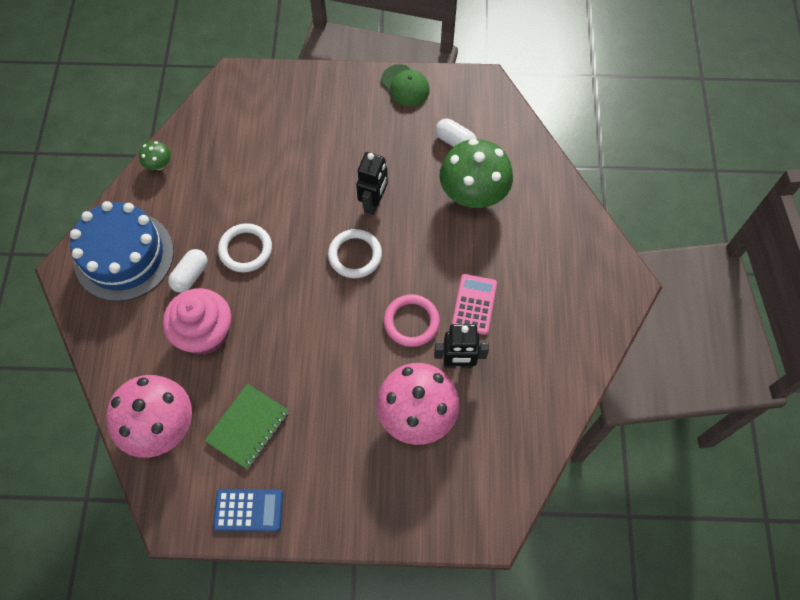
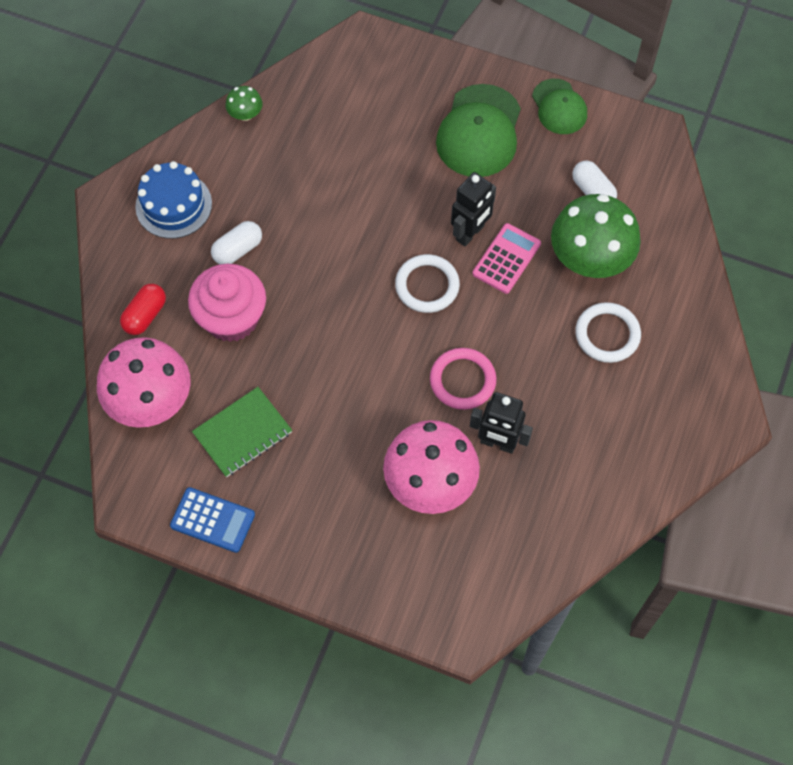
camera: 20 degrees right, 0 degrees up
(124, 256) = (173, 205): blue cake -> blue cake, size x0.67
(131, 355) = (145, 315): none -> red capsule
(245, 249) = (307, 240): white ring -> white ring (607, 334)
(351, 122) = (479, 131): none -> green cap
(474, 304) = (541, 385): pink calculator -> pink calculator (506, 259)

